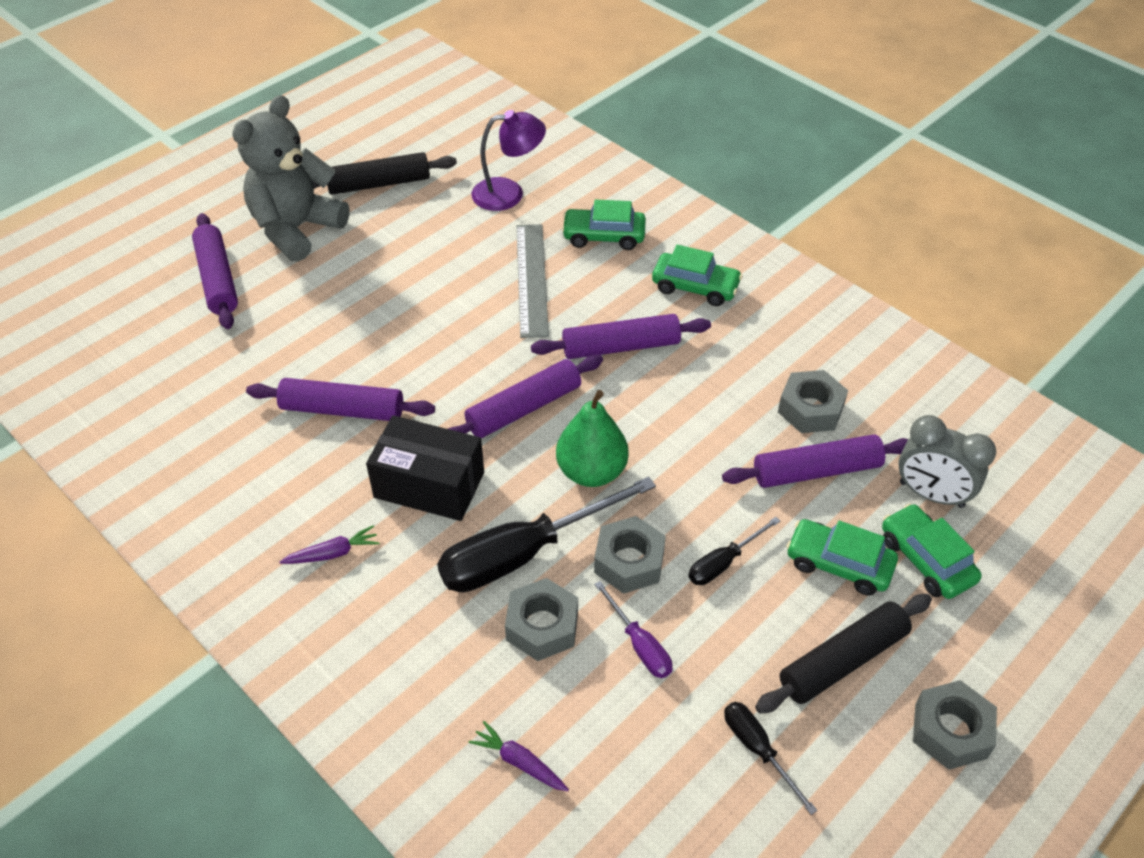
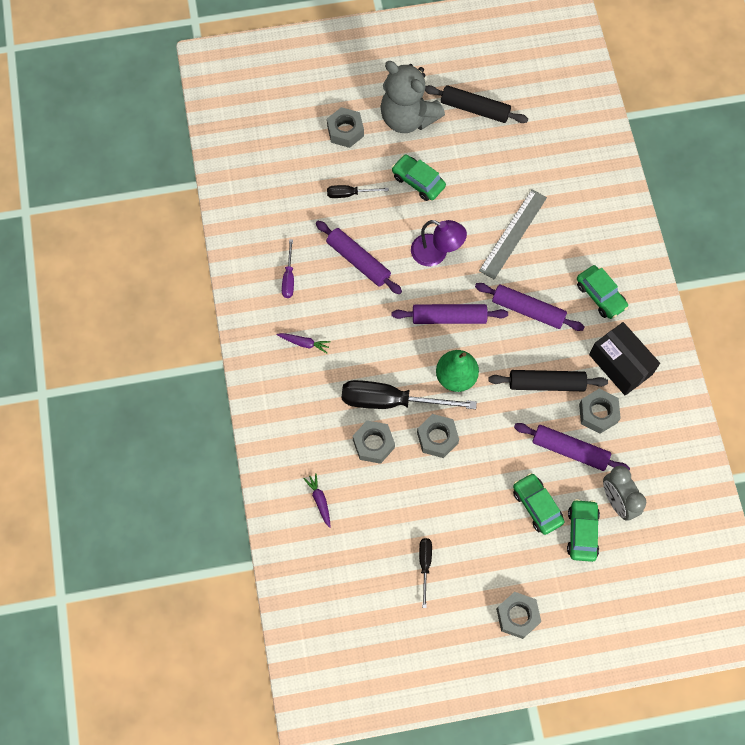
camera: 35 degrees right, 20 degrees up
(217, 279) = (345, 131): purple rolling pin -> grey nut
(296, 229) = (407, 118): grey teddy bear -> grey teddy bear turned 120 degrees counterclockwise
(429, 485) = (372, 333): black box -> black box (620, 364)
(509, 193) = (544, 161): purple lamp -> purple lamp (436, 253)
(603, 236) = (576, 227): green car -> green car (418, 181)
(639, 645) = (410, 482): purple screwdriver -> purple screwdriver (288, 278)
(723, 562) = (482, 468): black screwdriver -> black screwdriver (349, 194)
(842, 660) = (497, 552): black rolling pin -> black rolling pin (546, 383)

